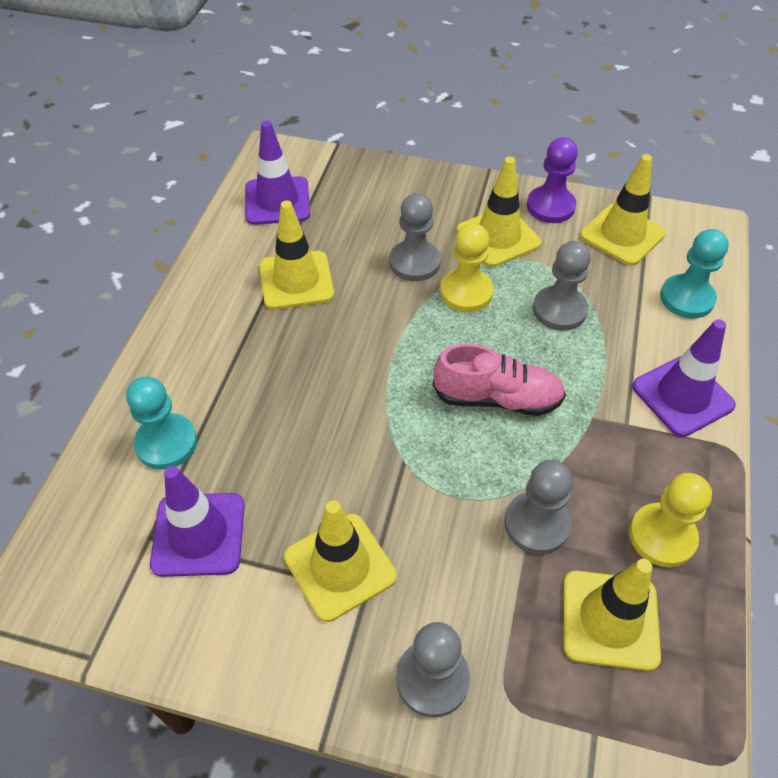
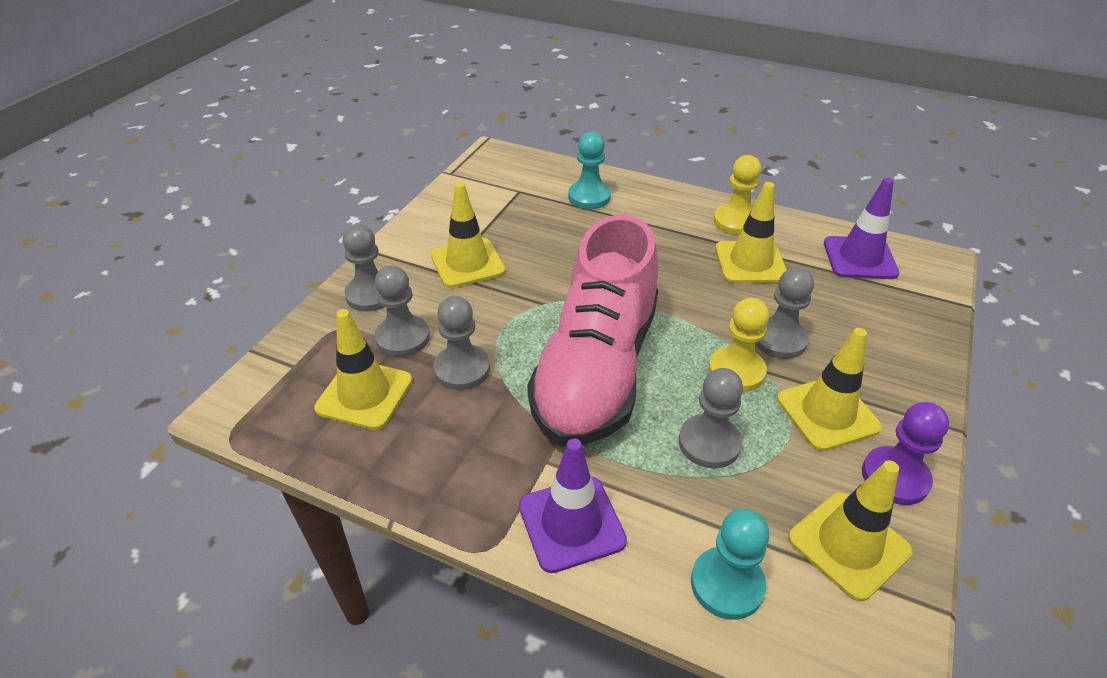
camera: 100 degrees right, 10 degrees down
(198, 534) = (514, 208): purple traffic cone -> none
(497, 398) = (596, 369): pink shoe -> pink shoe, size x1.96
(505, 606) = (403, 338): none -> grey pawn
(662, 536) = (419, 451): yellow pawn -> yellow pawn (735, 222)

